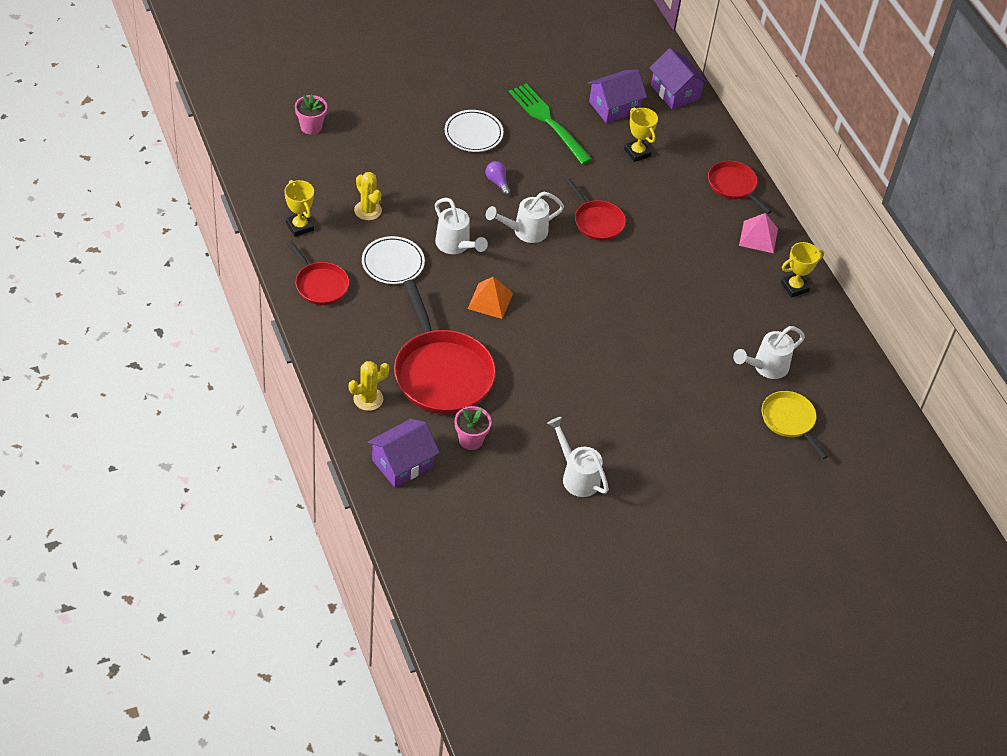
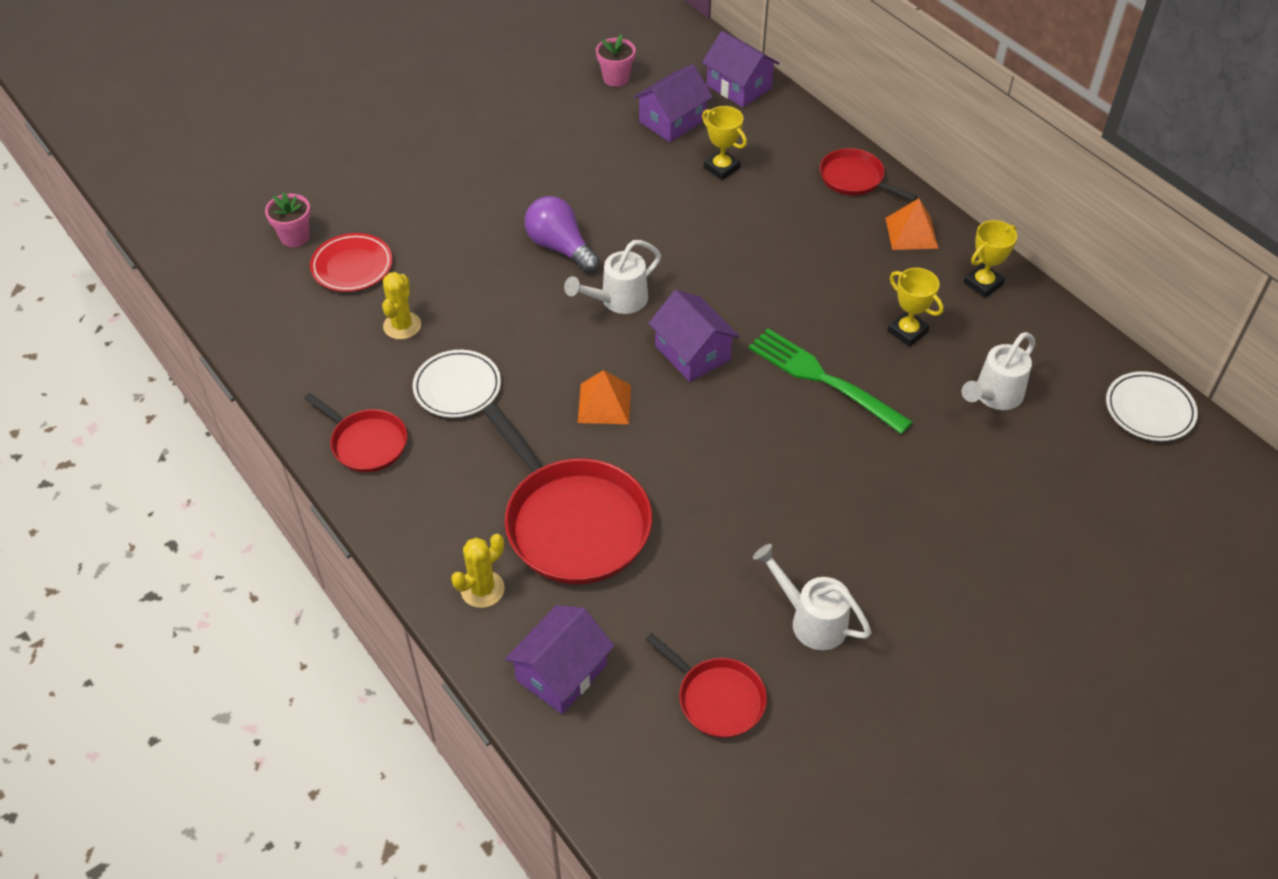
camera: 10 degrees left, 0 degrees up
(300, 226) = (316, 370): yellow trophy -> yellow trophy (907, 331)
(345, 159) = (352, 266): none -> red plate
(368, 210) = (402, 326): yellow cactus -> yellow cactus turned 60 degrees clockwise
(456, 245) = (533, 342): white watering can -> none
(471, 440) = (646, 609): pink flower pot -> pink flower pot (616, 78)
(473, 134) = (509, 195): white plate -> white plate (1149, 410)
(497, 182) = (560, 247): purple light bulb -> purple light bulb, size x1.83
(548, 121) = (598, 157): green fork -> green fork (823, 379)
(564, 282) = (692, 353): none -> purple house
(597, 222) = (705, 265): red pan -> red pan (717, 699)
(758, 237) = (911, 233): pink pyramid -> orange pyramid
(789, 420) = (1055, 460): yellow pan -> none

